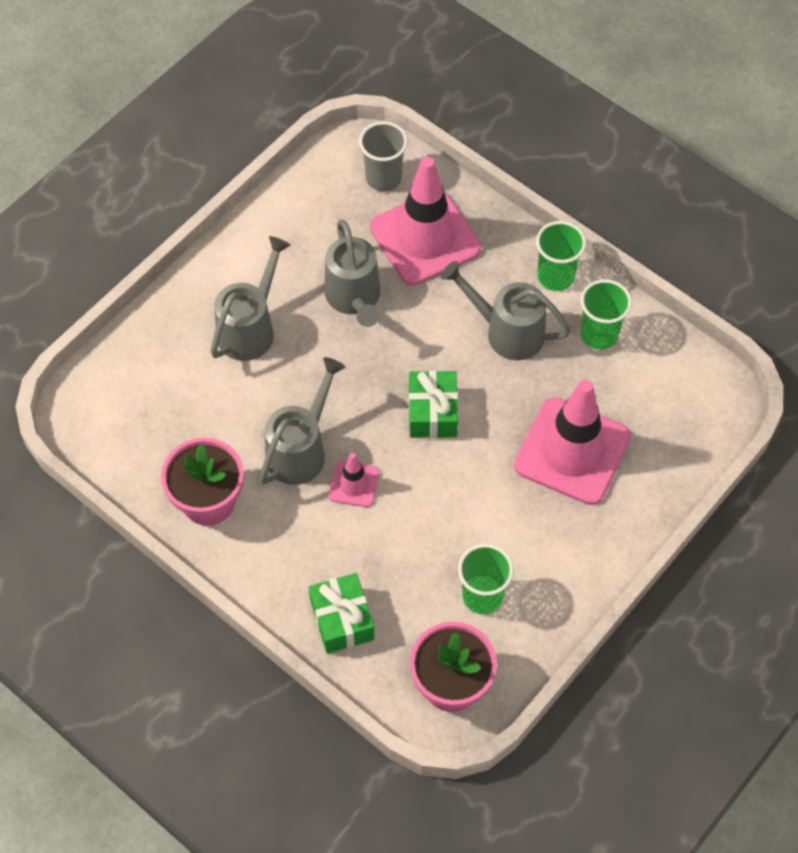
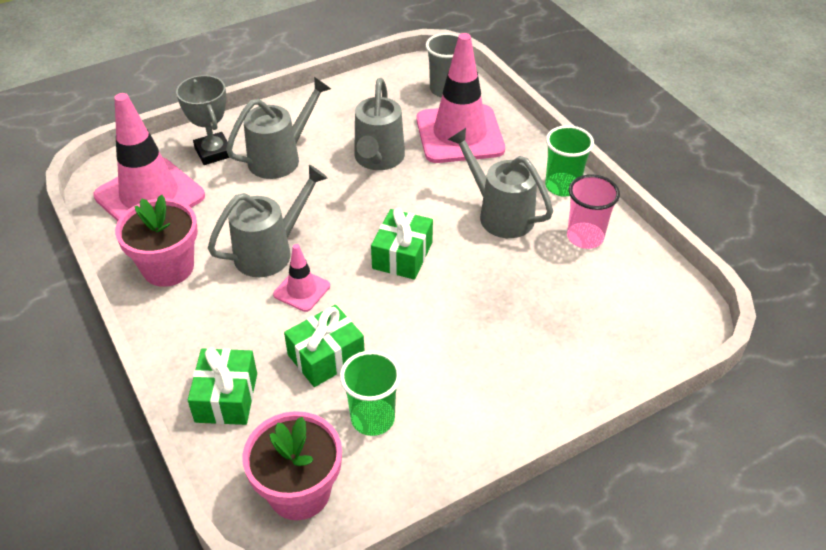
camera: 20 degrees right, 15 degrees down
(174, 343) = (213, 152): none -> grey trophy
(412, 548) = (326, 356): none -> green gift
(572, 451) = (520, 321): pink traffic cone -> pink traffic cone (149, 196)
(599, 334) = (585, 237): green cup -> pink cup

